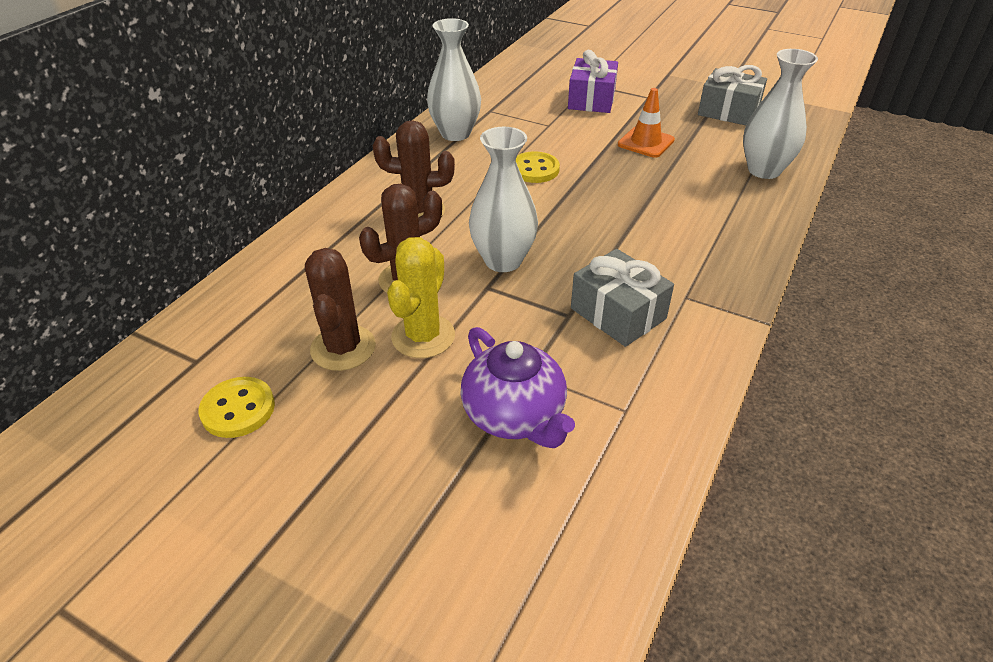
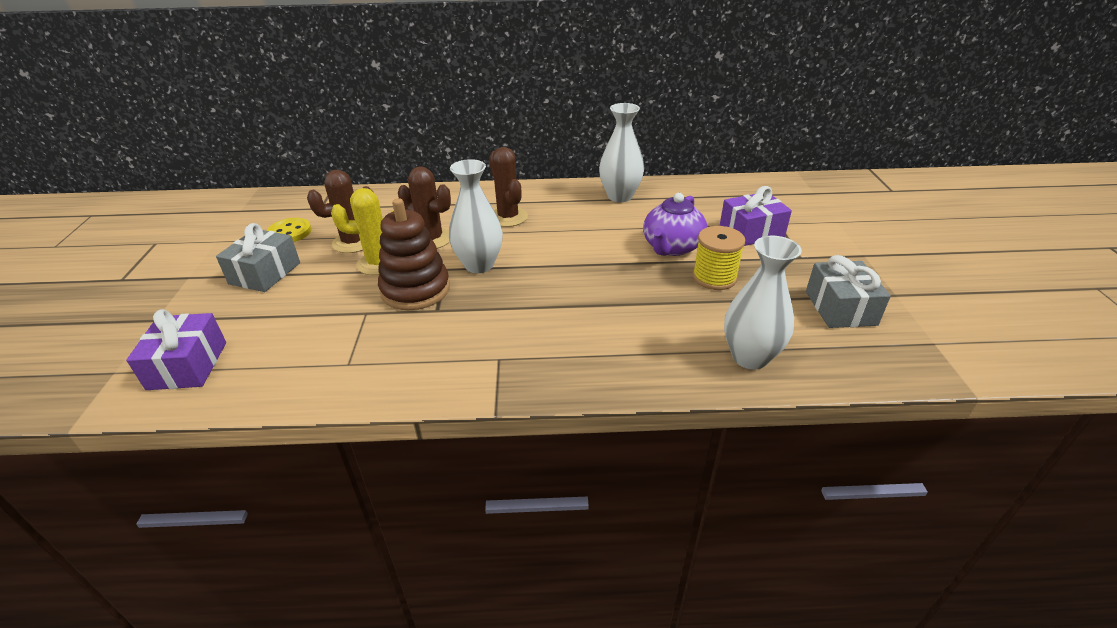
camera: 60 degrees right, 5 degrees down
(513, 321) = (415, 290): none -> brown stacking toy
(515, 415) = (322, 319): purple teapot -> purple teapot (672, 247)
(524, 581) = (187, 365): none -> purple gift
(534, 169) = (608, 241): yellow button -> none
(618, 313) = (453, 331): grey gift -> grey gift (265, 273)
(646, 142) = (714, 277): orange traffic cone -> yellow spool

